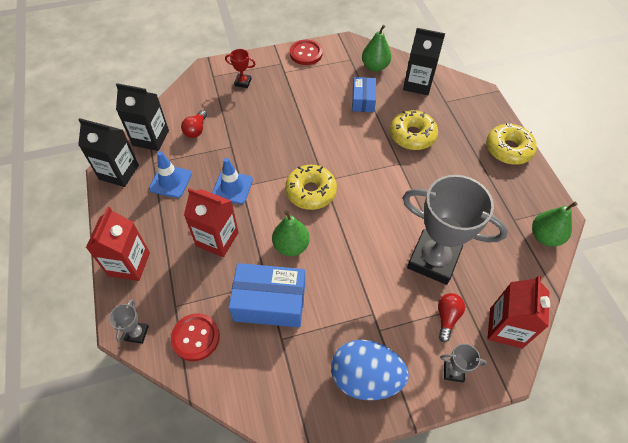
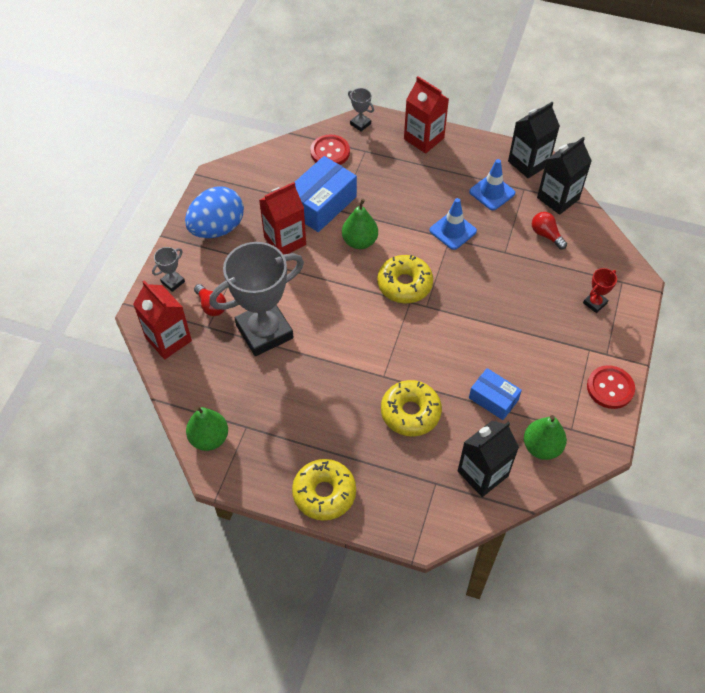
camera: 125 degrees right, 0 degrees up
(217, 239) = (405, 198): red carton -> red carton (285, 241)

